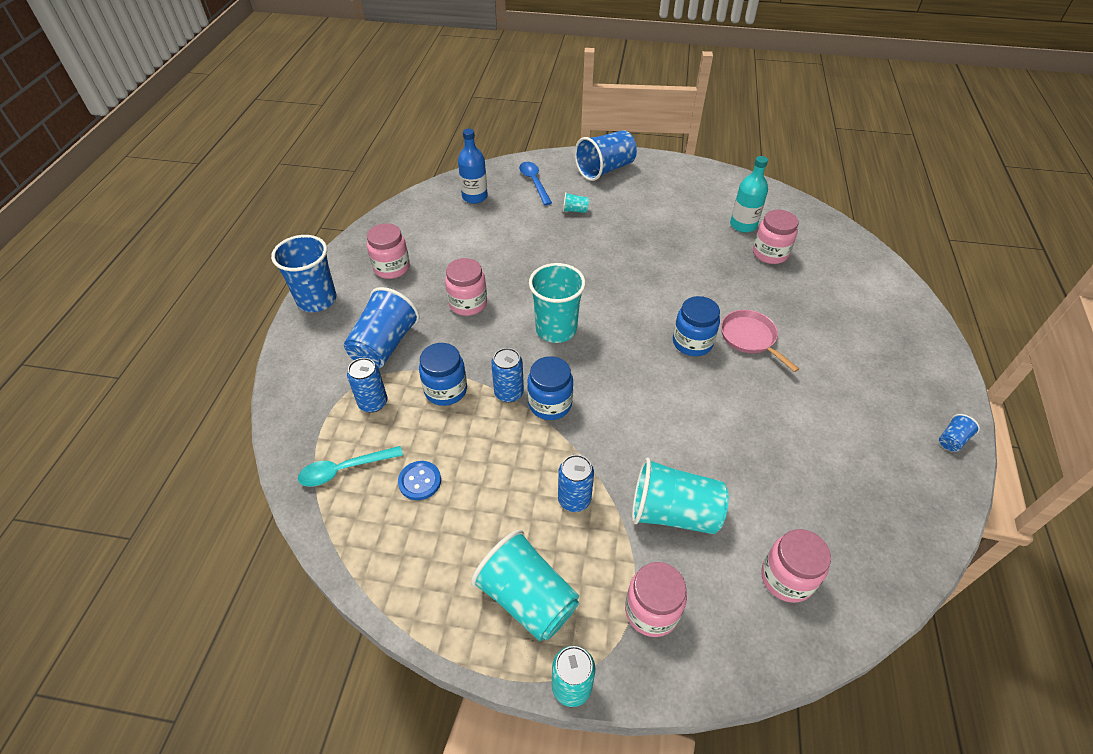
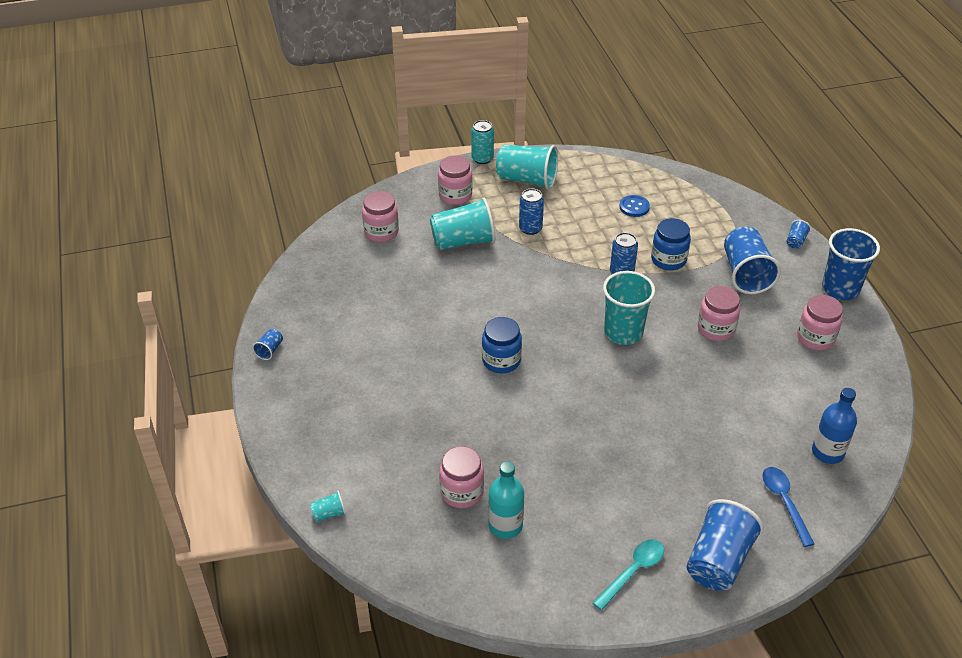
camera: 155 degrees right, 5 degrees down
(294, 362) = (795, 241): none -> blue cup
(344, 470) = (686, 197): turquoise spoon -> turquoise spoon (633, 571)
(373, 403) = (710, 236): blue can -> none
(534, 182) = (784, 502): blue spoon -> blue spoon turned 150 degrees counterclockwise
(550, 404) = (586, 276): blue jar -> none
(575, 210) = (705, 475): turquoise cup -> turquoise cup (329, 513)
(750, 338) = (452, 382): pink pan -> none

